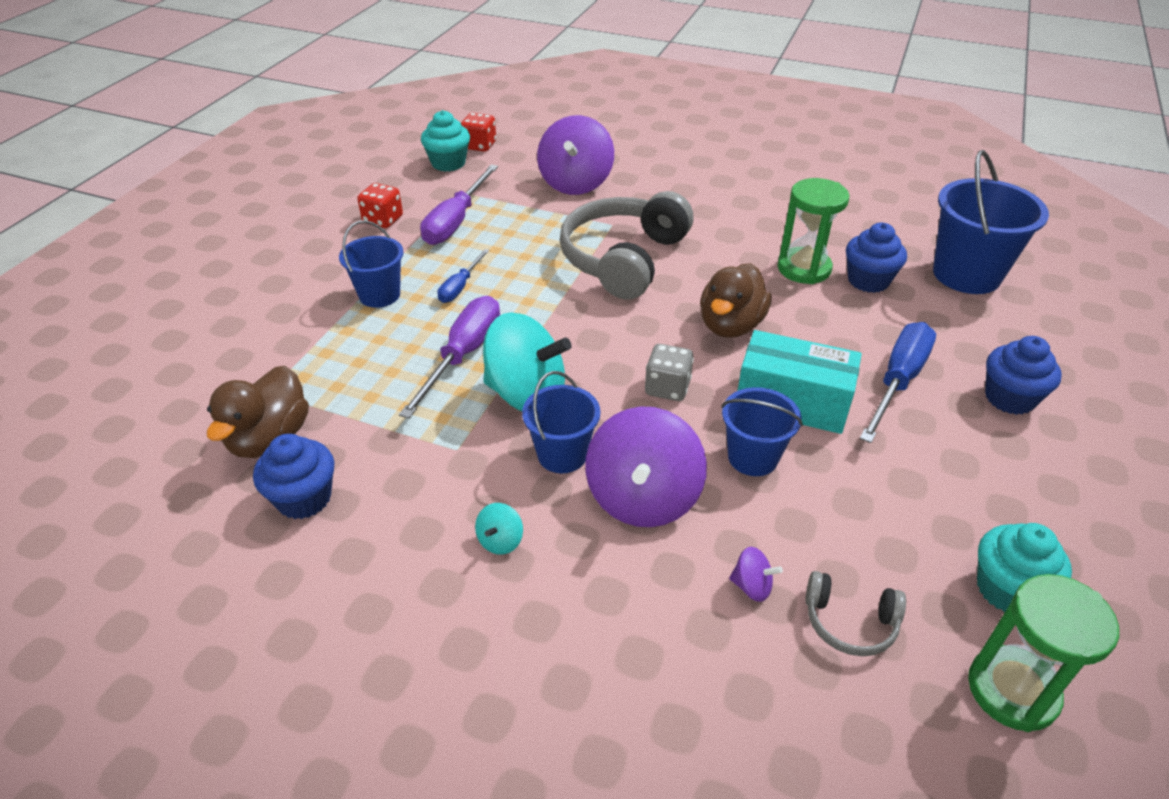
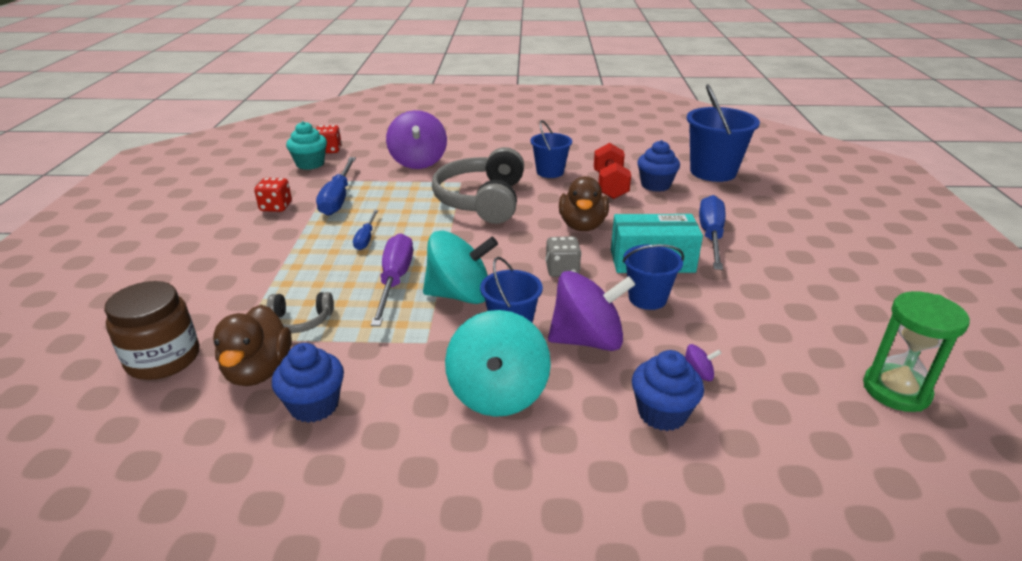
camera: 20 degrees left, 10 degrees down
(188, 398) = (163, 359): none -> brown jar
(379, 295) = (301, 255): blue bucket -> blue bucket (550, 172)
(456, 221) = (338, 198): purple screwdriver -> blue screwdriver
(500, 541) = (498, 393): turquoise spinning top -> turquoise spinning top, size x2.39
(643, 498) = (587, 340): purple spinning top -> purple spinning top turned 90 degrees counterclockwise
(804, 268) = (610, 185): green hourglass -> red dumbbell
(849, 623) = (774, 379): grey headphones -> grey headphones (300, 321)
(1007, 589) = (853, 335): turquoise cupcake -> none
(1009, 398) = (783, 232): blue cupcake -> blue cupcake (662, 413)

